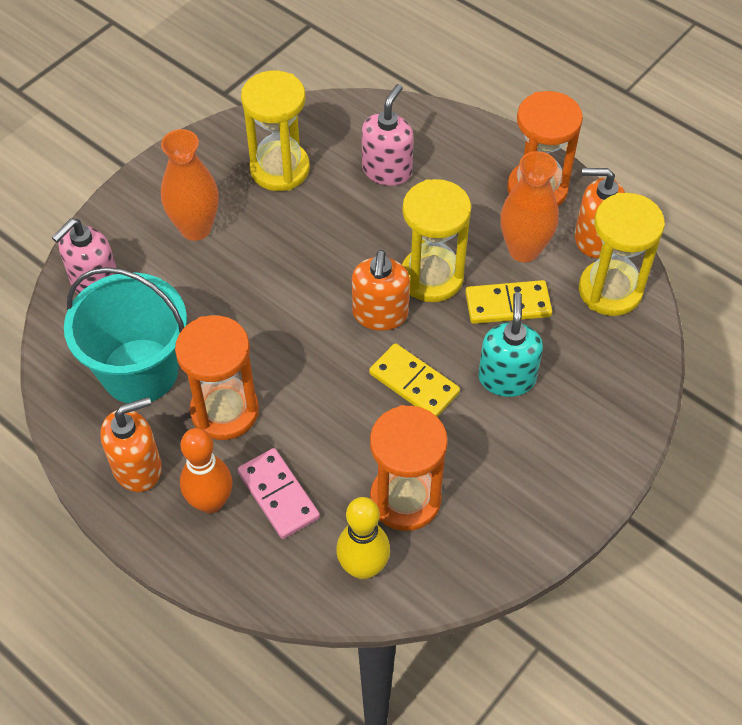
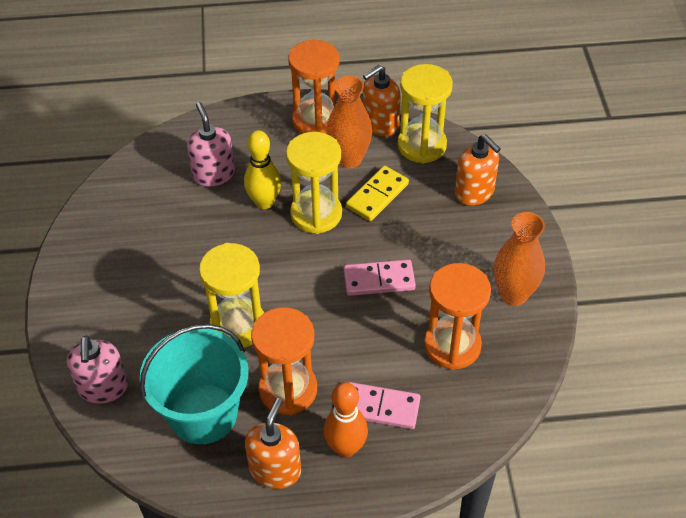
camera: 45 degrees left, 5 degrees down
(196, 228) = (130, 300): orange vase -> orange vase (513, 294)
(280, 169) = (143, 223): yellow hourglass -> yellow hourglass (238, 326)
(363, 567) = (475, 402): yellow bowling pin -> yellow bowling pin (264, 202)
(380, 314) = (312, 258): orange soap dispenser -> orange soap dispenser (474, 192)
(414, 383) = (379, 280): yellow domino -> pink domino
(506, 378) = (425, 235): turquoise soap dispenser -> none

